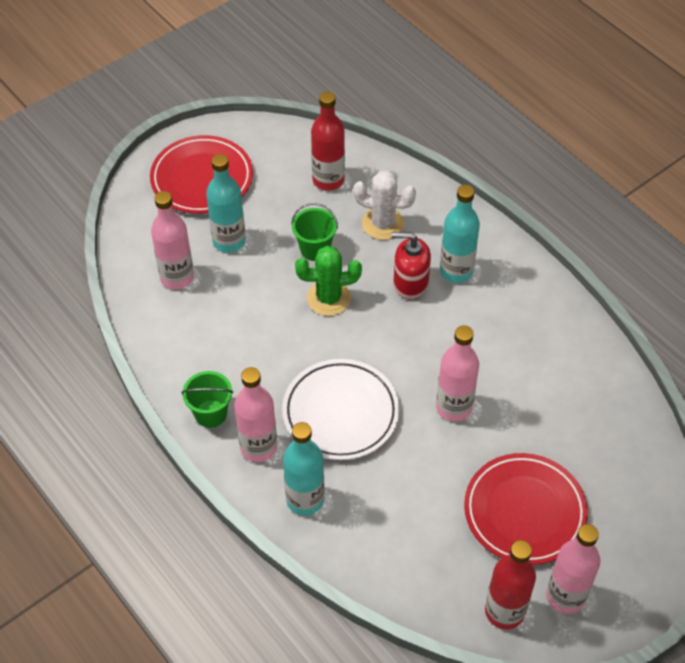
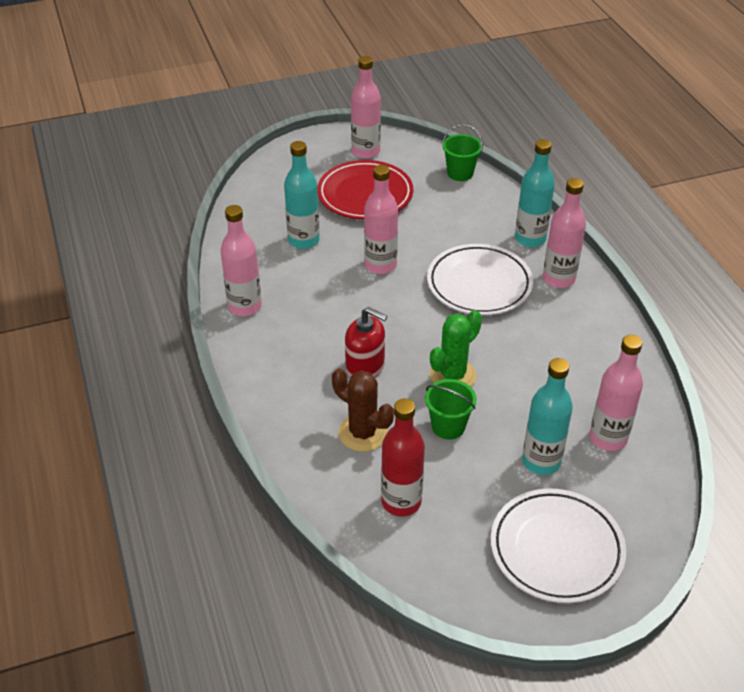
camera: 160 degrees left, 10 degrees down
(202, 179) = (556, 549): red plate -> white plate
(210, 414) = (595, 311): green bucket -> green bucket (460, 173)
(329, 298) = (453, 375): green cactus -> green cactus turned 60 degrees counterclockwise
(383, 223) = (363, 433): white cactus -> brown cactus
(456, 271) = (314, 366): turquoise bottle -> turquoise bottle (304, 240)
(504, 611) = (411, 154): red bottle -> none
(557, 314) = (245, 306): none -> pink bottle

